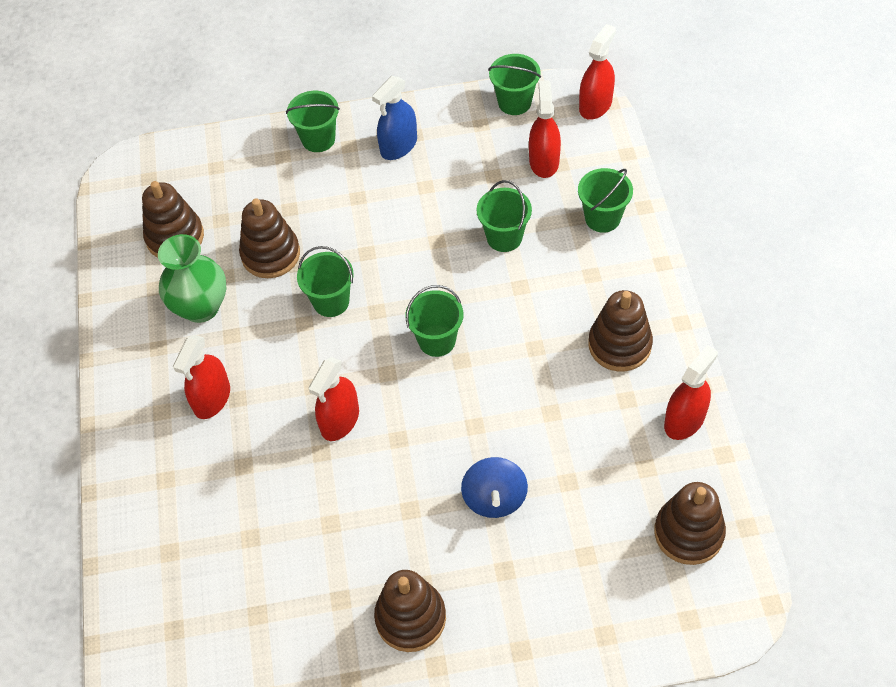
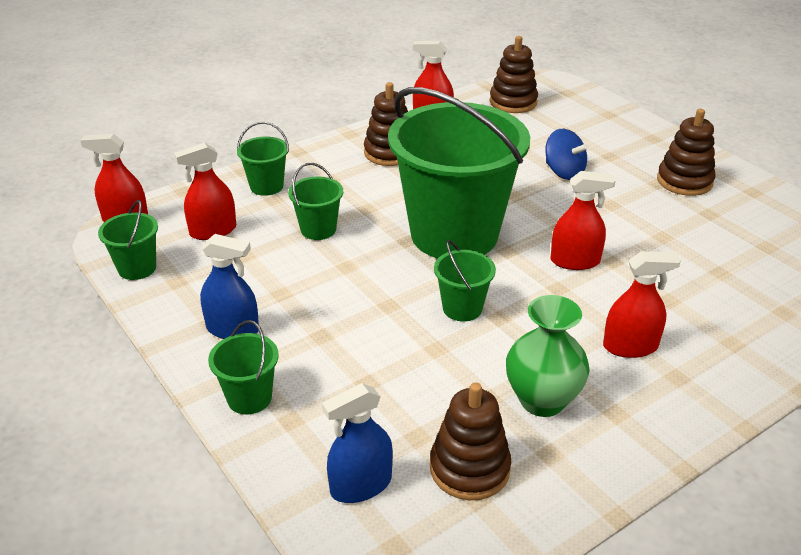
camera: 120 degrees left, 20 degrees down
(203, 176) = (361, 485): none -> blue spray bottle
(270, 254) = (437, 373): brown stacking toy -> none
(437, 340) = (454, 234): green bucket -> green bucket, size x2.44
(494, 498) = (563, 172): blue spinning top -> blue spinning top turned 75 degrees clockwise

